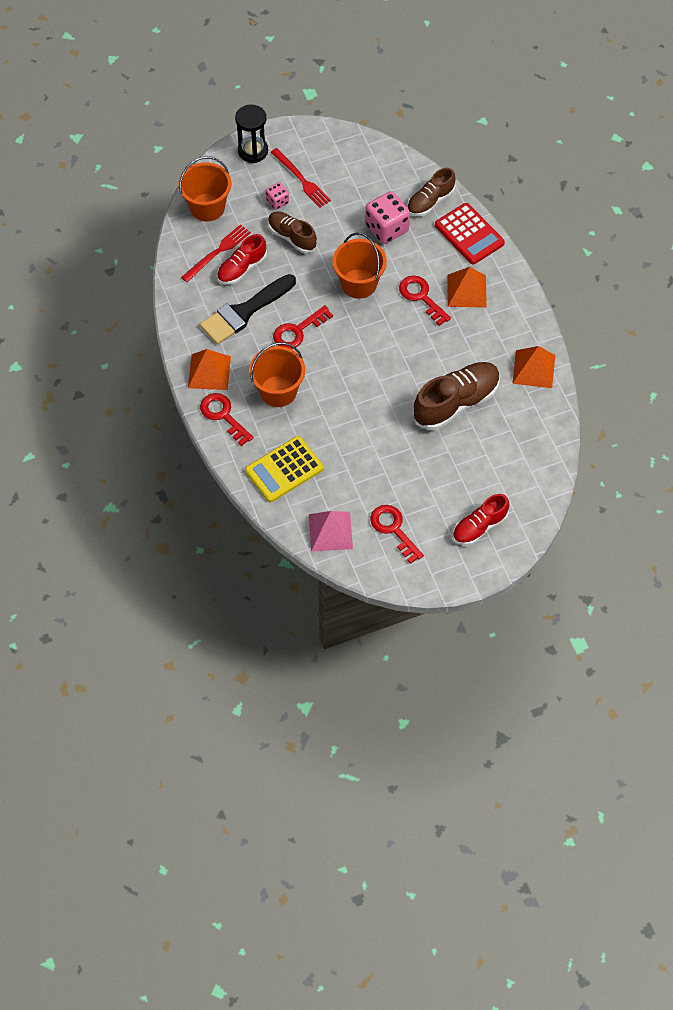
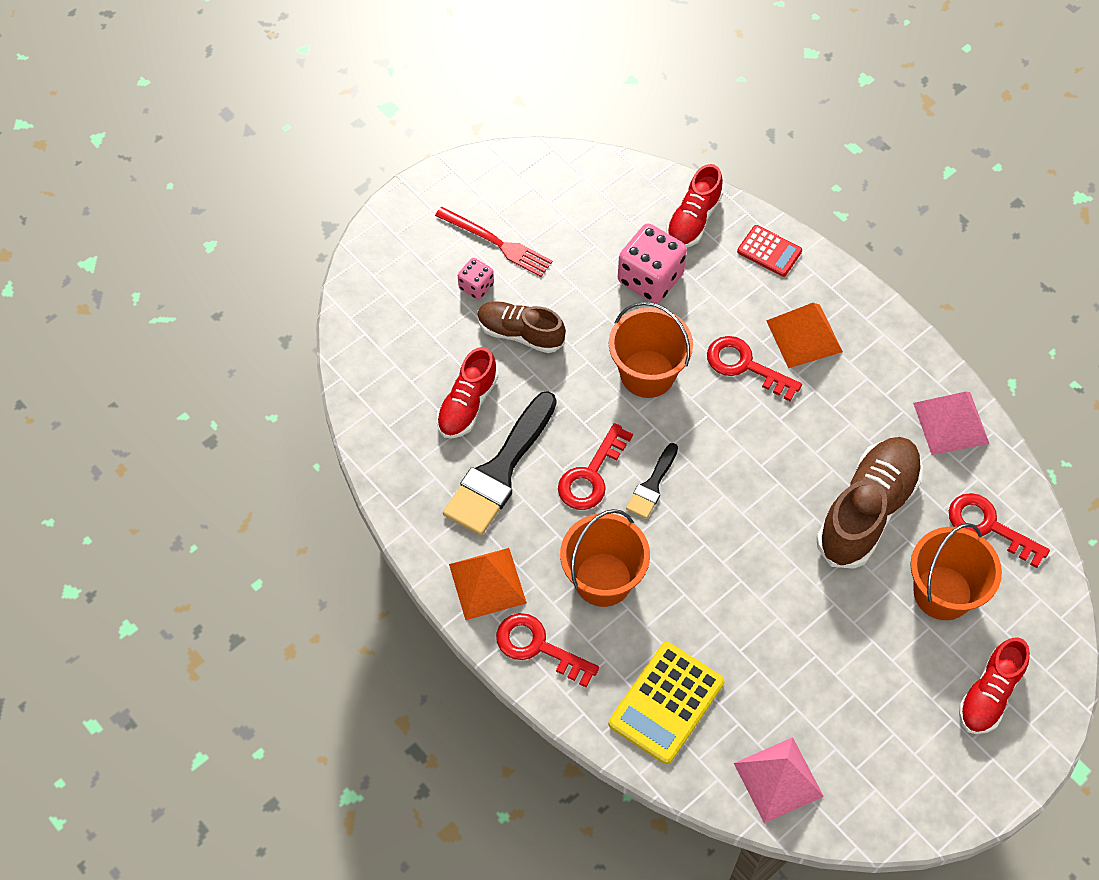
camera: 20 degrees left, 0 degrees up
(207, 207) = (377, 326): orange bucket -> orange bucket (942, 593)
(217, 252) = (421, 390): red fork -> none
(253, 151) = (408, 221): black hourglass -> none
(332, 348) = (652, 485): none -> black brush
(393, 529) = (869, 743): red key -> red key (988, 526)
(430, 201) = (693, 220): brown shoe -> red shoe
(469, 234) = (769, 251): red calculator -> red calculator, size x0.59
(533, 369) = (951, 423): orange pyramid -> pink pyramid

